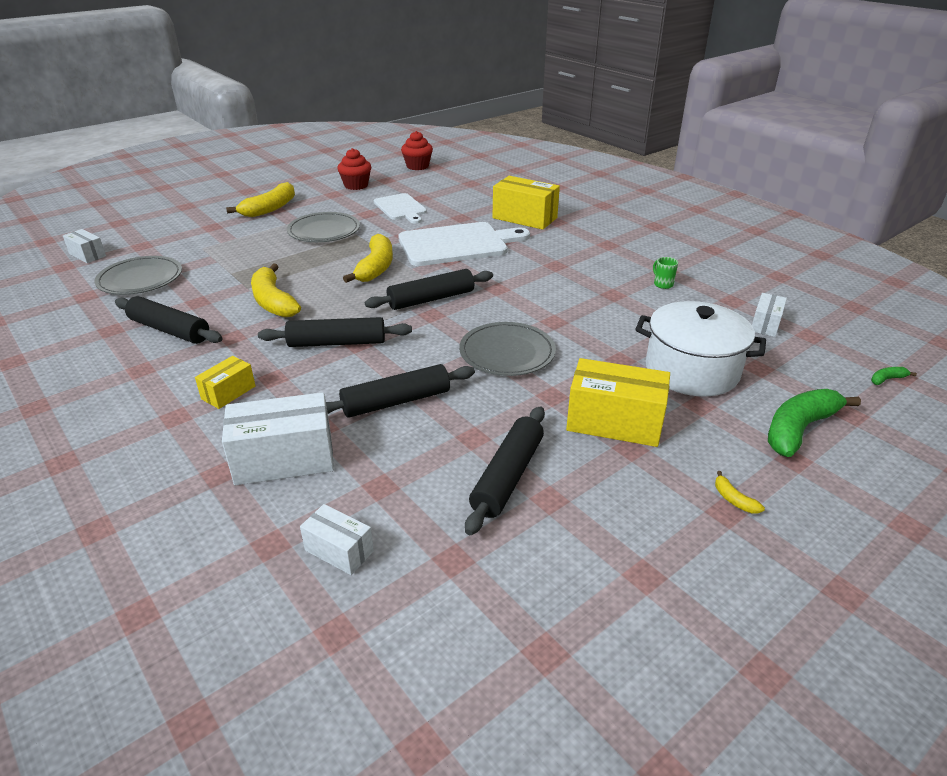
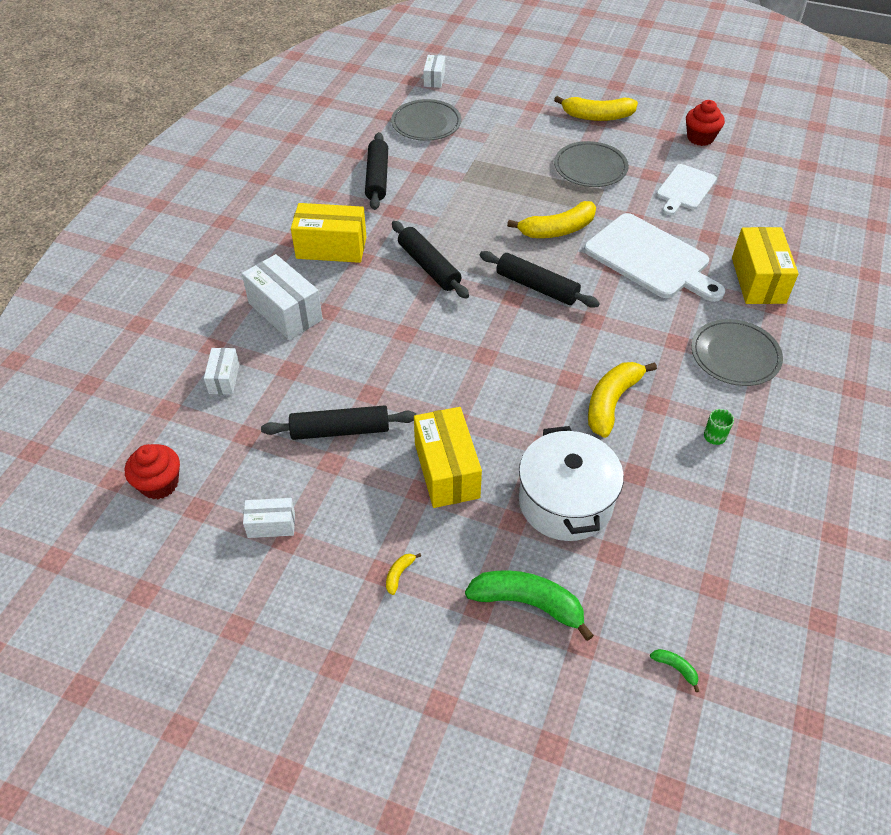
camera: 60 degrees right, 15 degrees up
(228, 392) = (331, 248): yellow box -> yellow box, size x1.83
(273, 301) = (455, 203): yellow banana -> yellow banana (611, 402)
(396, 401) = (382, 334): black rolling pin -> none
(417, 166) = (794, 153): red cupcake -> red cupcake (159, 484)
(507, 352) = (494, 368): grey plate -> grey plate (735, 355)
(765, 324) = (704, 542): white box -> white box (271, 525)

